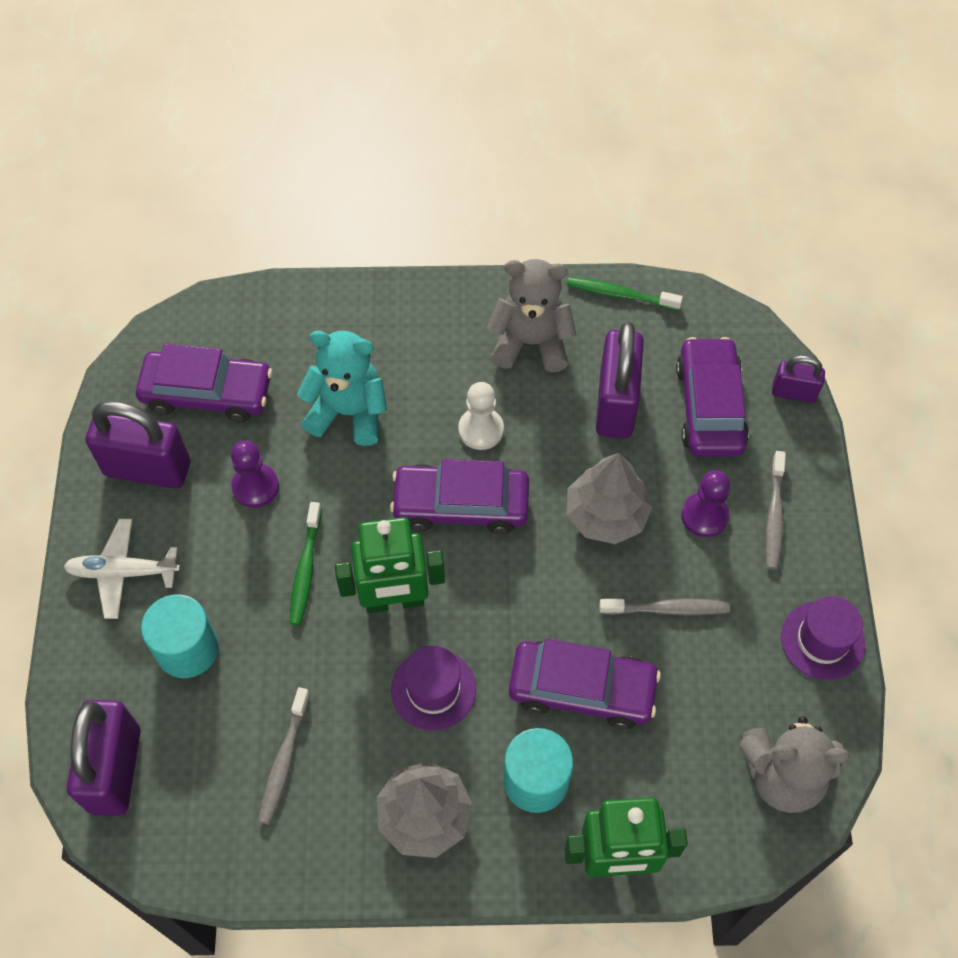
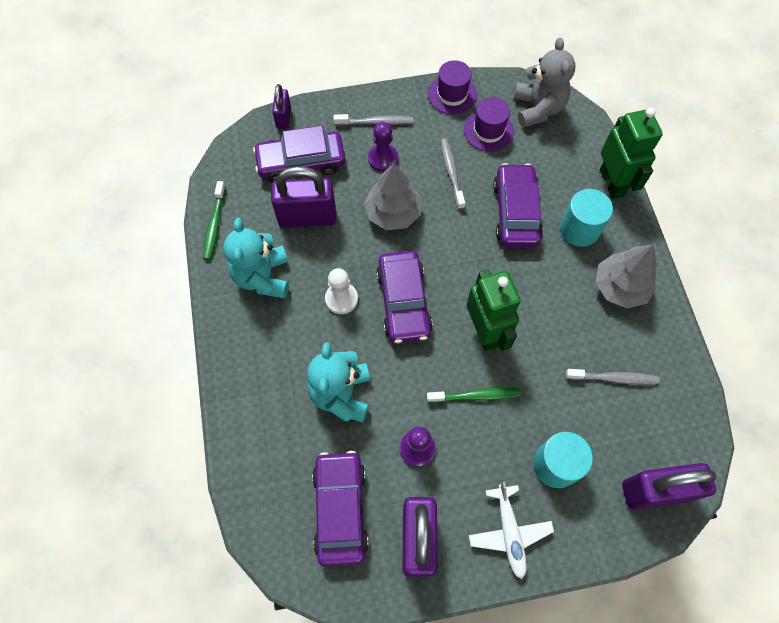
camera: 100 degrees left, 5 degrees up
(433, 689) = (539, 296): purple hat -> purple hat (488, 130)
(531, 343) = (263, 277): grey teddy bear -> turquoise teddy bear

